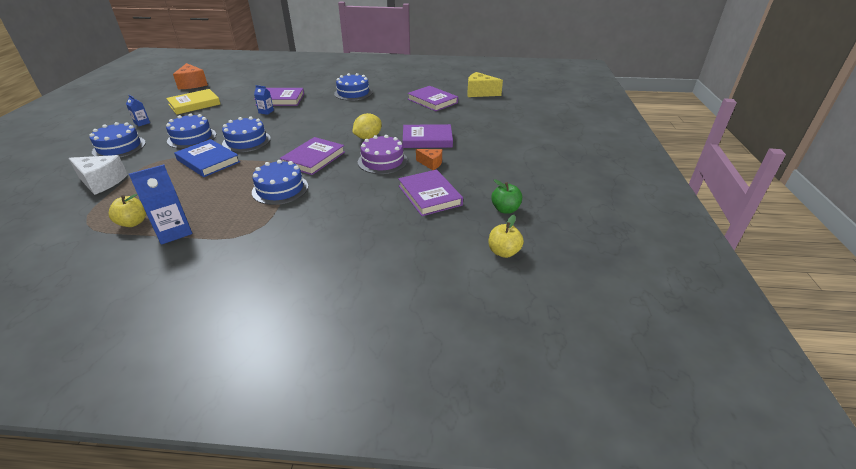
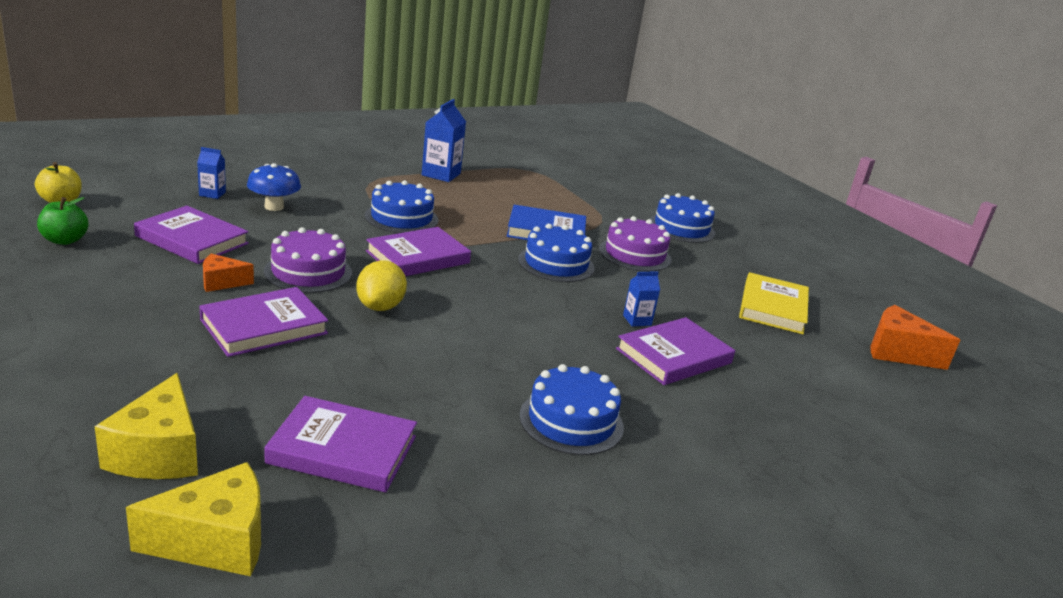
camera: 140 degrees right, 10 degrees down
(101, 182) = (600, 196): white cheese -> none
(133, 223) = (491, 175): yellow apple -> none
(142, 123) = (747, 261): blue carton -> blue carton (212, 194)
(192, 138) = (635, 254): blue cake -> purple cake
(313, 158) = (418, 257): purple book -> purple book turned 60 degrees clockwise
(354, 216) = (274, 207): none -> blue mushroom
(487, 110) = (158, 453): none -> yellow cheese

